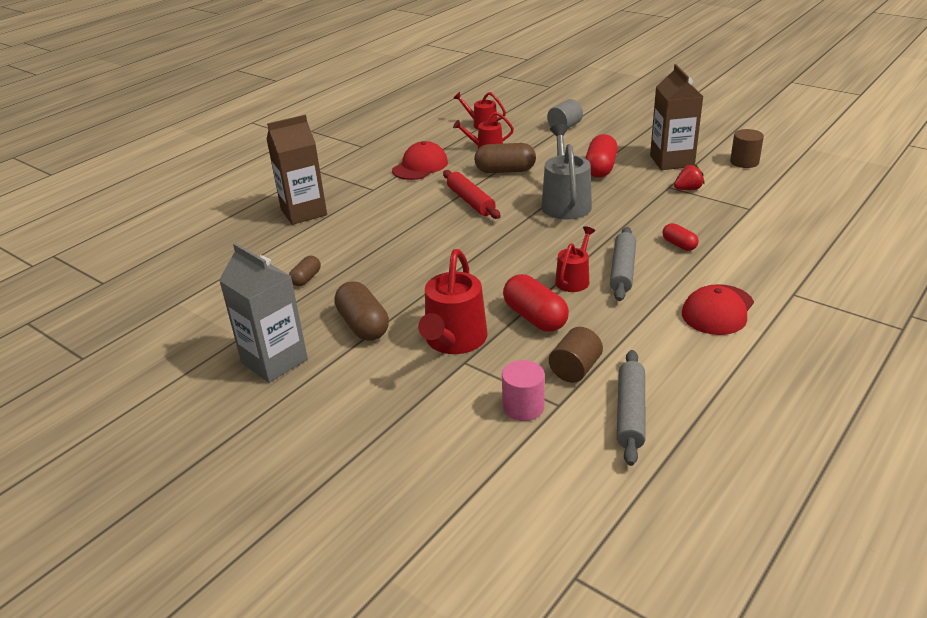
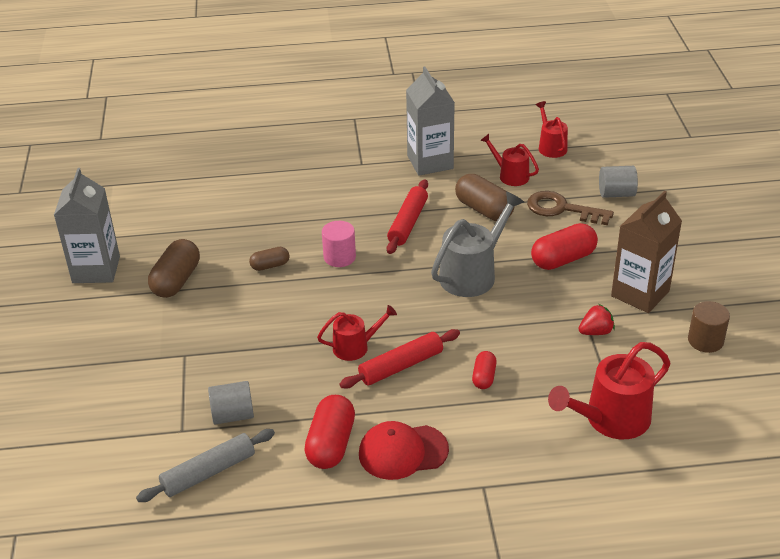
camera: 45 degrees right, 5 degrees up
(303, 212) = (286, 155): brown carton -> none
(306, 278) = (202, 217): brown capsule -> brown capsule (270, 265)
(420, 166) = (430, 162): red cap -> grey carton
(454, 340) = (204, 334): red watering can -> red watering can (611, 419)
(523, 407) = (162, 414): pink cylinder -> pink cylinder (339, 257)
(535, 318) = (277, 357): red capsule -> red capsule (331, 444)
(550, 148) = (562, 209): none -> brown key
(575, 369) = (233, 415): brown cylinder -> grey cylinder
(622, 270) = (401, 366): grey rolling pin -> red rolling pin
(688, 189) = (596, 332): red strawberry -> red strawberry turned 45 degrees counterclockwise

